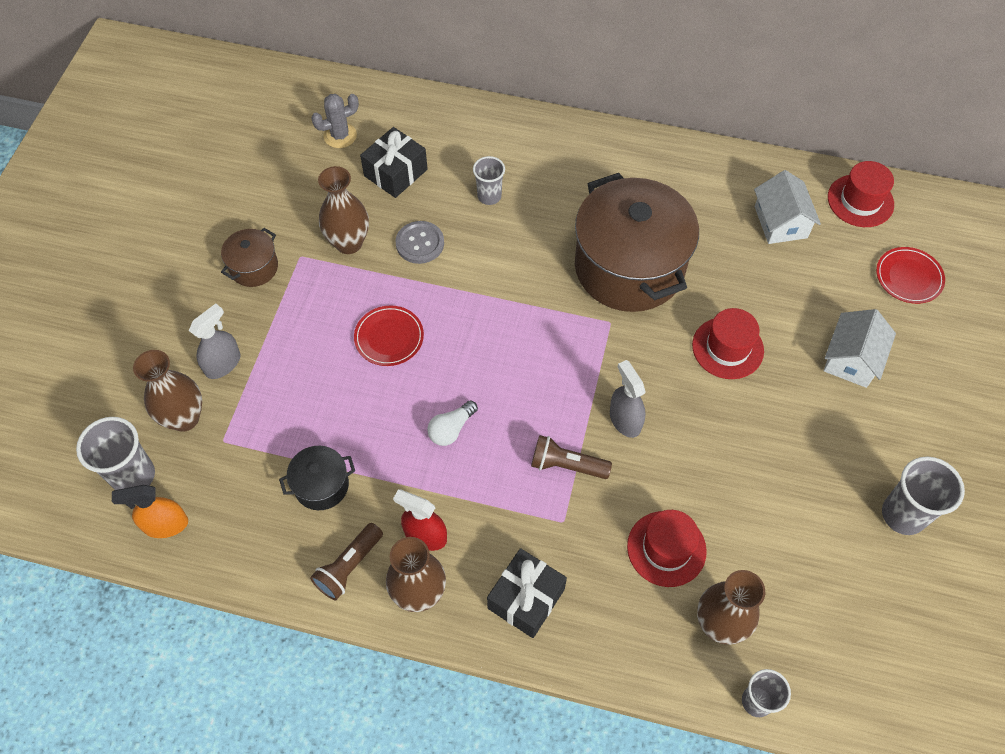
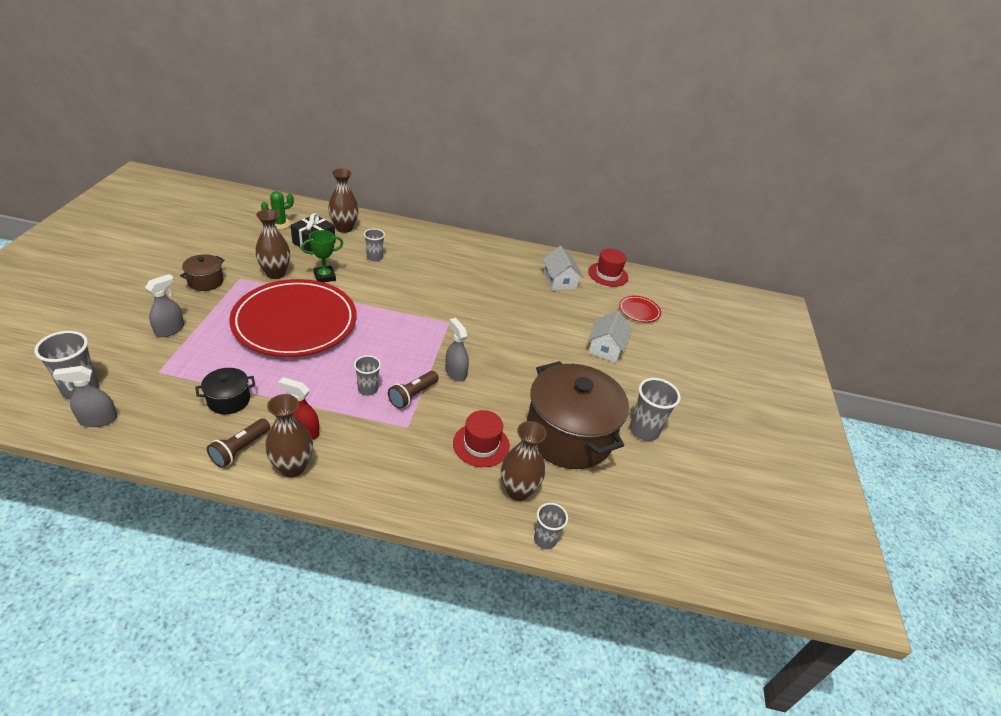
camera: 10 degrees left, 20 degrees down
(165, 525) = (98, 419): orange spray bottle -> grey spray bottle
(184, 418) = (132, 358): brown vase -> brown vase (344, 228)
(340, 135) = (280, 224): grey cactus -> green cactus
(389, 337) = (295, 322): red plate -> red plate, size x2.50
(420, 243) = (324, 277): grey button -> green trophy
(451, 429) = (332, 372): white light bulb -> none
(503, 457) = (368, 389): none -> grey cup
(526, 598) = (375, 472): black gift -> none
(566, 465) = (413, 395): brown flashlight -> brown flashlight turned 60 degrees counterclockwise
(629, 267) = (463, 296): brown pot -> brown pot (568, 435)
(727, 348) = (526, 338): red hat -> none

